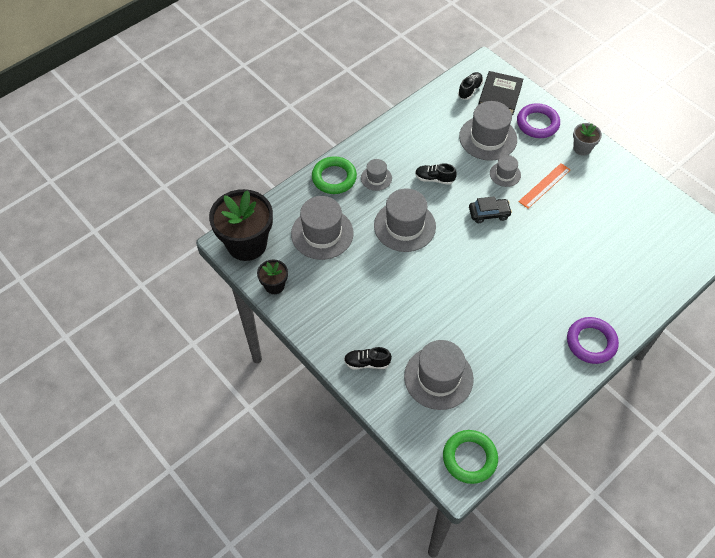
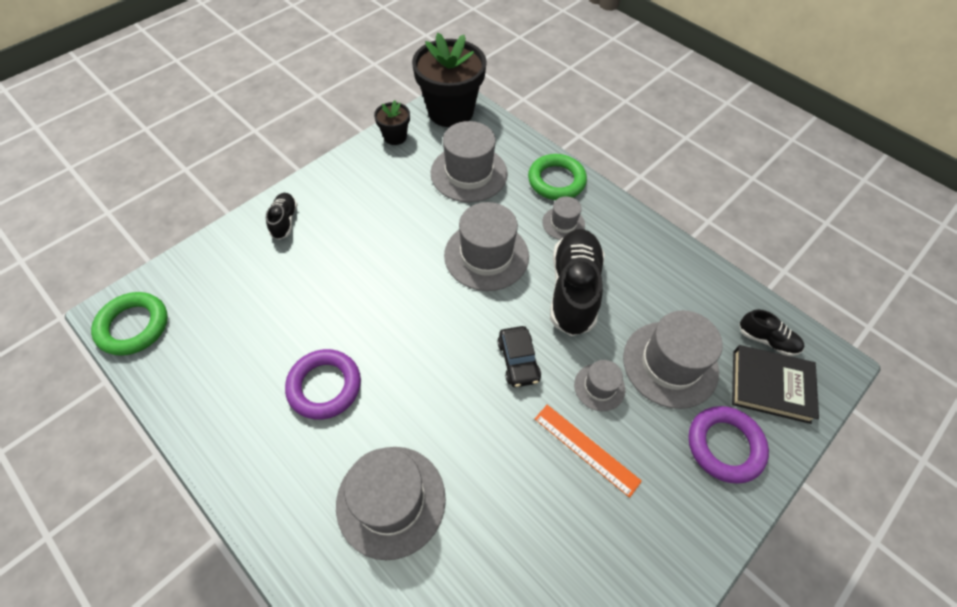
camera: 85 degrees right, 0 degrees up
(434, 179) = (573, 290): black shoe -> black shoe, size x2.01
(438, 377) = (252, 293): grey hat -> grey hat (391, 501)
(582, 148) = (686, 525): grey flower pot -> none
(591, 342) = (277, 503): purple ring -> purple ring (324, 386)

